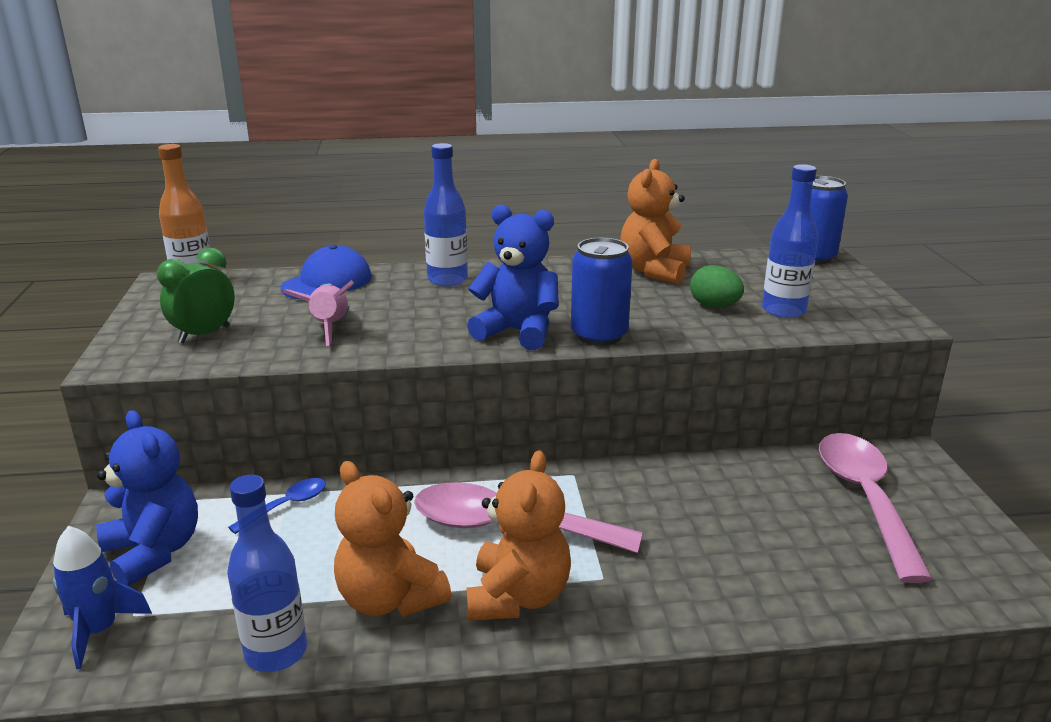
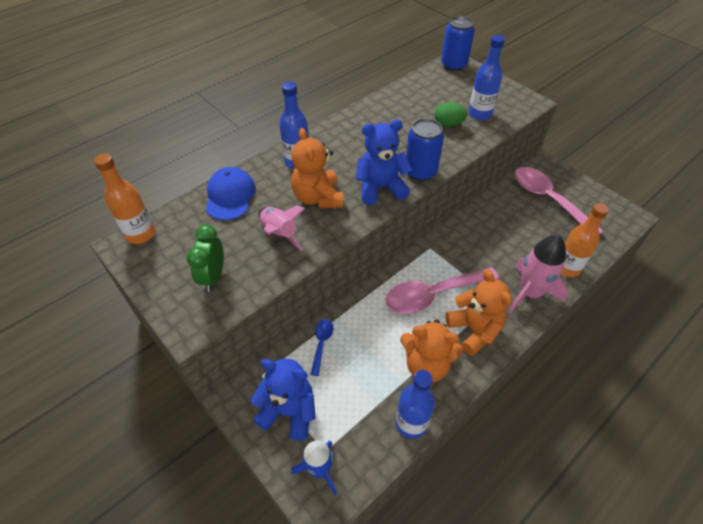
camera: 35 degrees left, 25 degrees up
(654, 271) = (394, 107): orange teddy bear -> orange teddy bear (318, 198)
(676, 598) = (529, 293): none -> pink rocket
(793, 599) = (567, 268): none -> orange bottle

